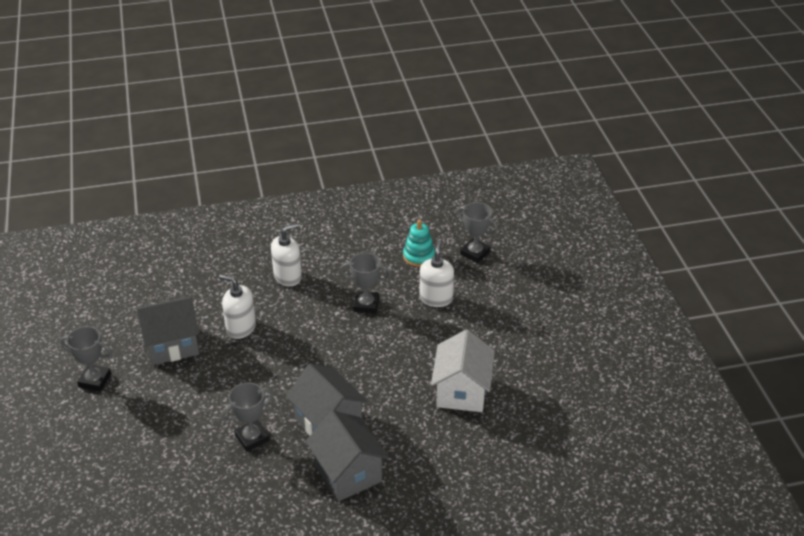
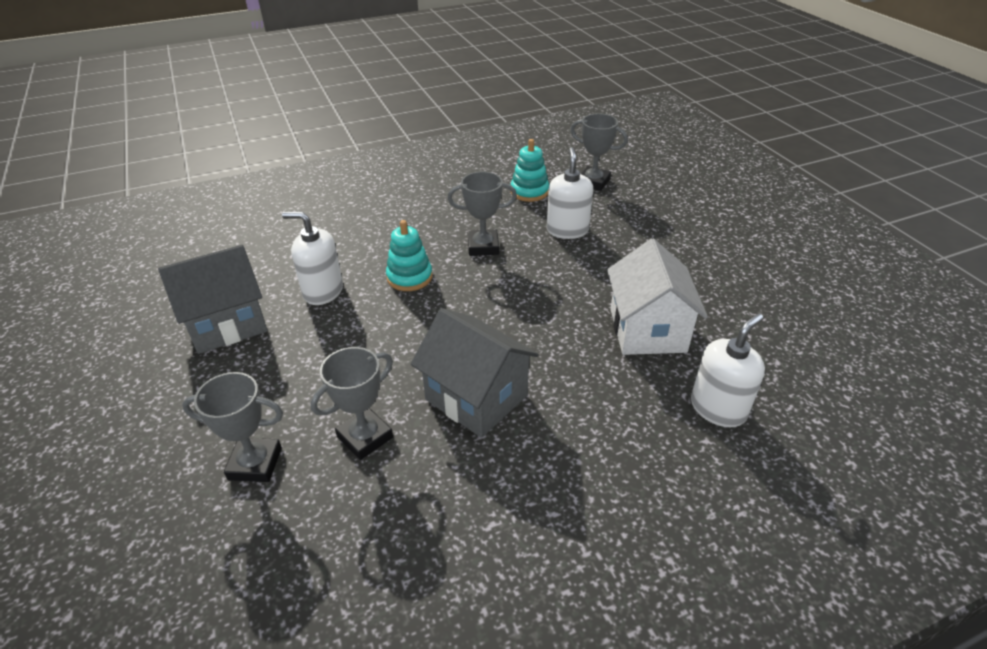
camera: 10 degrees left, 0 degrees up
(95, 380) = (108, 387): grey trophy -> grey trophy (255, 464)
(288, 276) = (374, 228): white soap dispenser -> white soap dispenser (718, 408)
(305, 324) = (409, 277): none -> turquoise stacking toy
(348, 473) = (529, 469): grey house -> none

